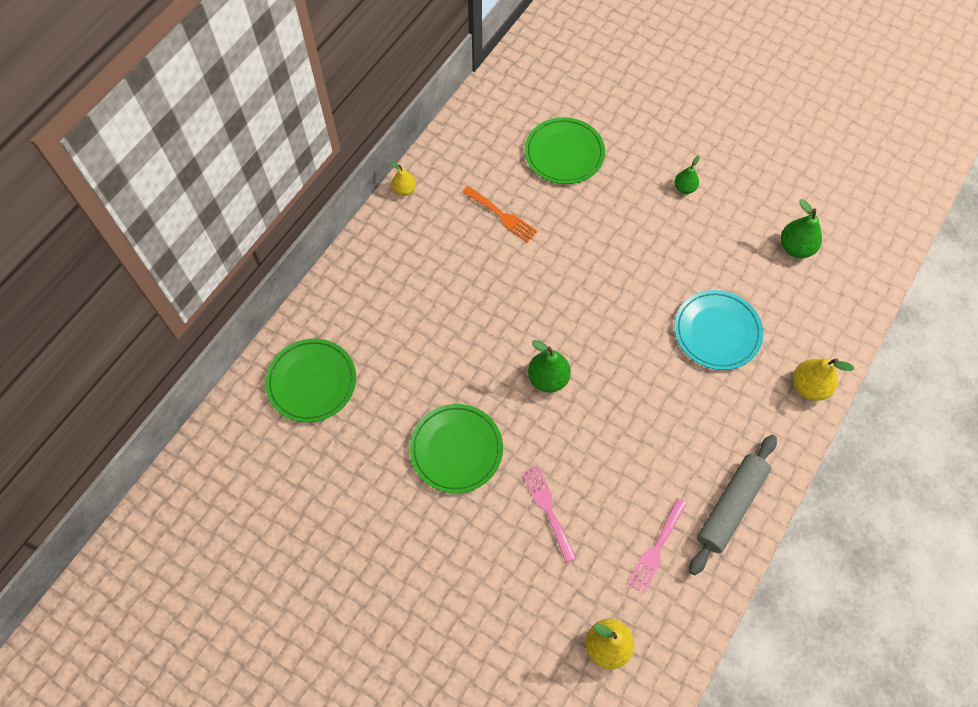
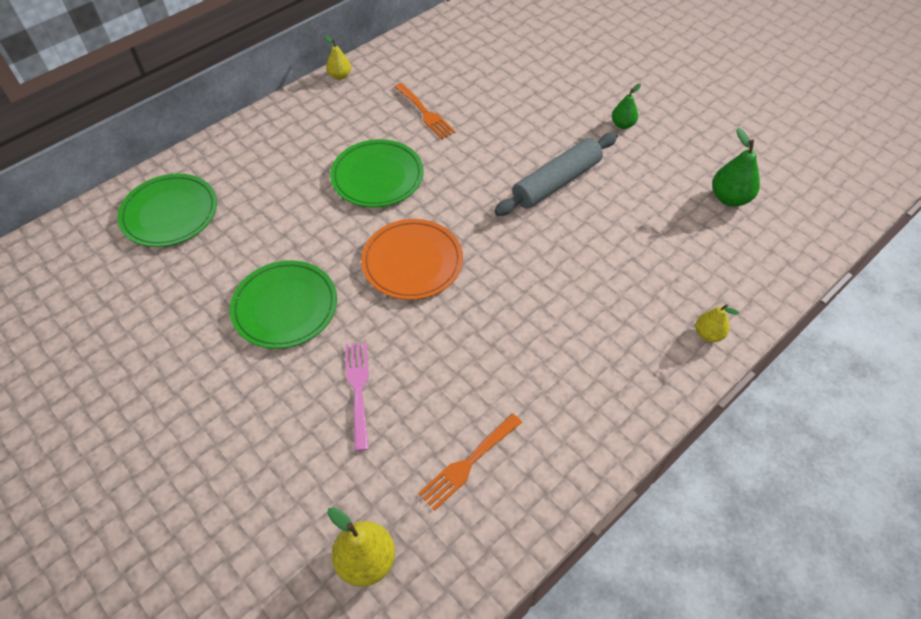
camera: 15 degrees right, 10 degrees down
(548, 378) = (412, 262): green pear -> orange plate
(564, 153) = (508, 75): green plate -> green plate (377, 176)
(656, 549) = (468, 463): pink fork -> orange fork
(717, 332) = (616, 257): turquoise plate -> none
(730, 506) = (574, 438): grey rolling pin -> grey rolling pin (556, 182)
(809, 387) = (708, 334): yellow pear -> yellow pear, size x0.63

